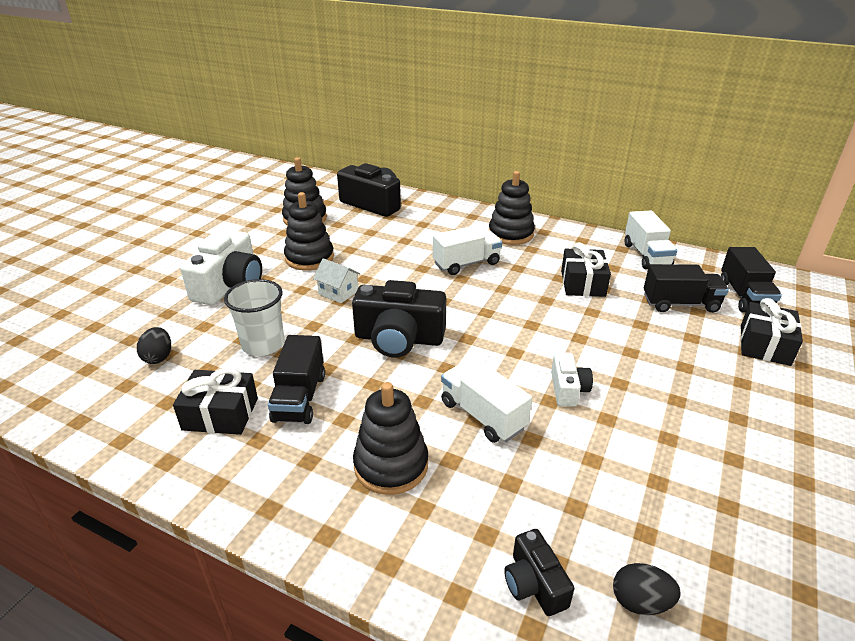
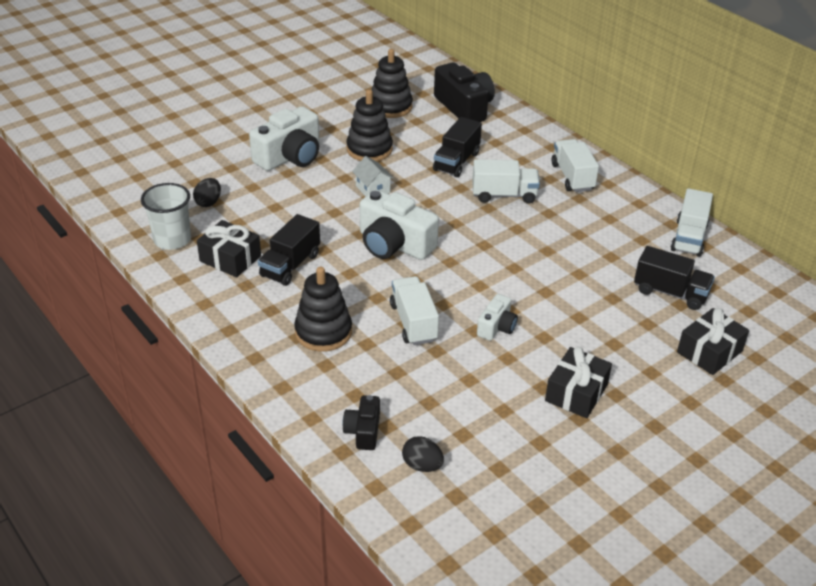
camera: 25 degrees right, 5 degrees up
(263, 344) = (287, 216): white cup -> white cup (172, 240)
(399, 338) = (394, 244): black camera -> white camera
(511, 234) = (572, 177): black stacking toy -> white truck
(583, 283) = (596, 246): black gift -> black gift (576, 393)
(744, 296) = (743, 306): black truck -> black truck (456, 162)

